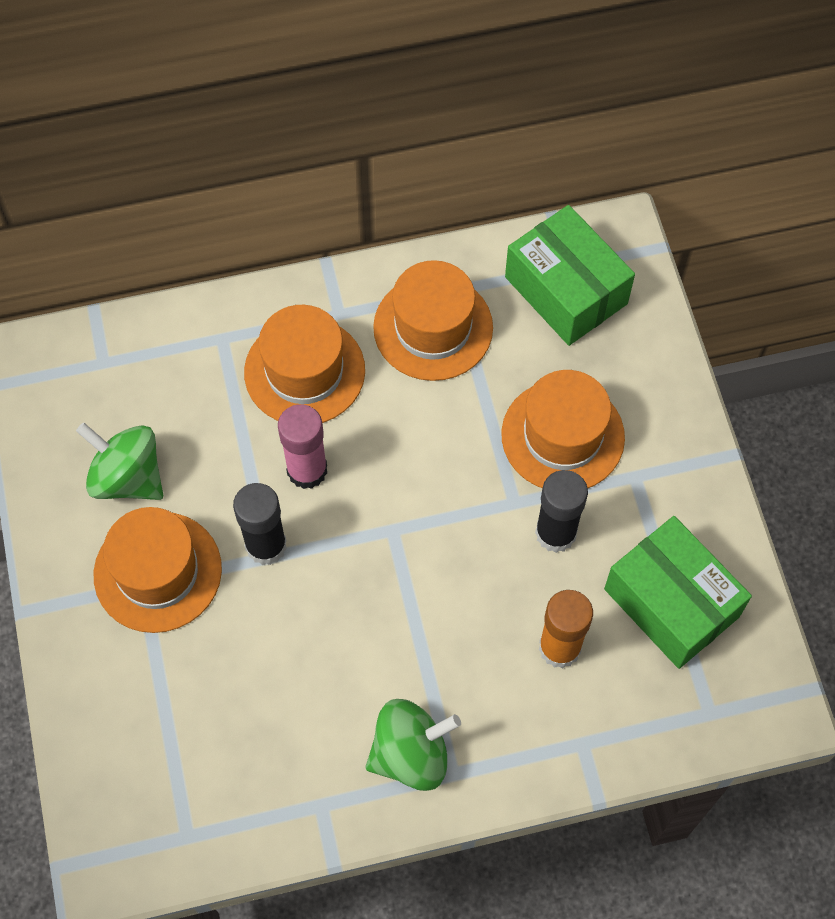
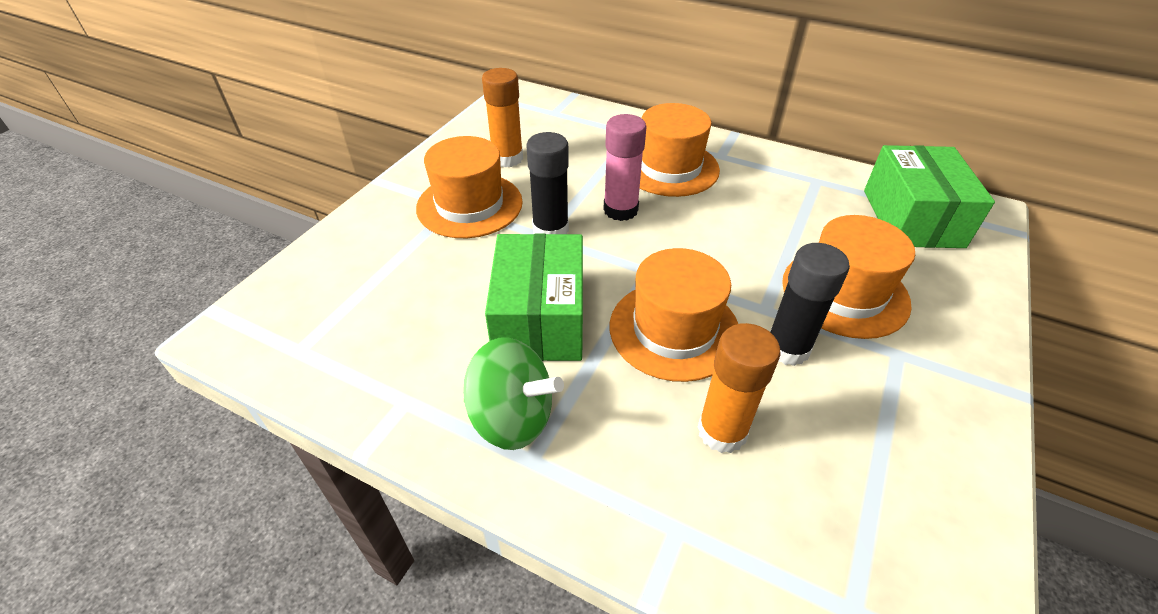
camera: 40 degrees right, 20 degrees down
(127, 477) = (507, 158): green spinning top -> orange glue stick
(433, 327) = (783, 189): orange hat -> orange hat (674, 329)
(671, 603) = (873, 471): green box -> green box (539, 318)

